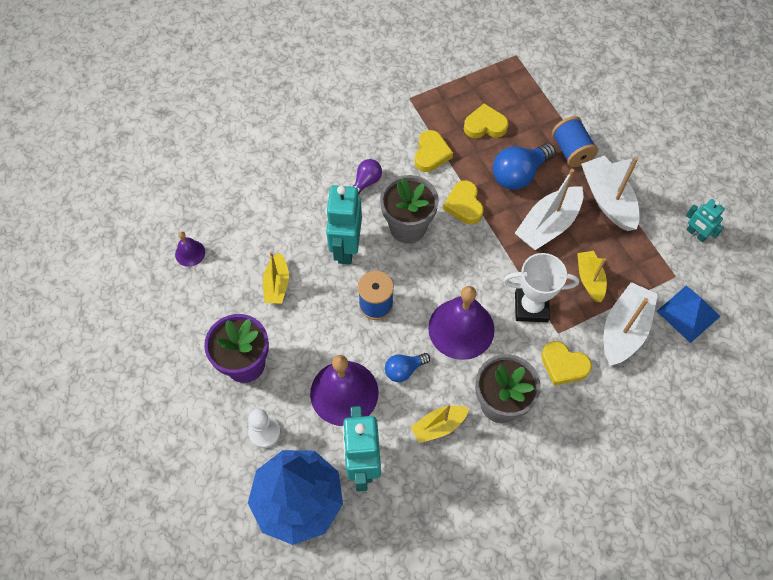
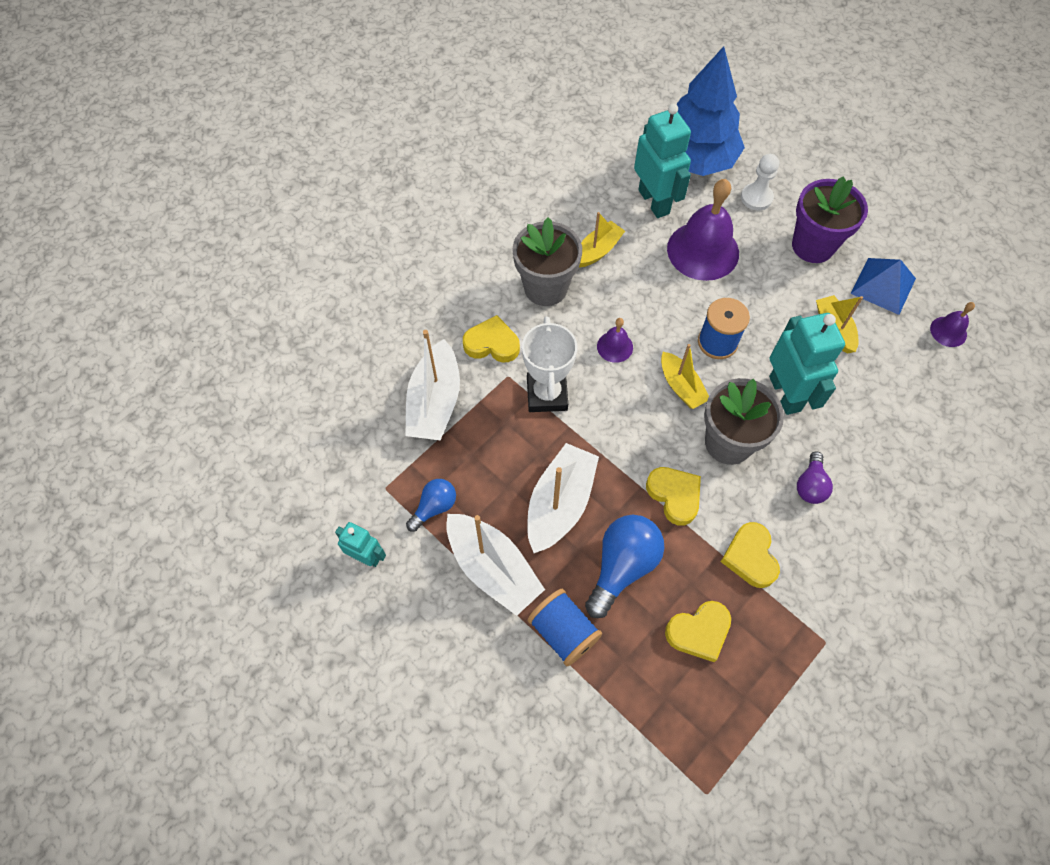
camera: 160 degrees right, 0 degrees up
(404, 370) = (655, 288): blue light bulb -> blue light bulb (434, 507)
(461, 328) = (615, 346): purple bell -> purple bell, size x0.48
(531, 307) = (547, 394): white trophy -> white trophy turned 75 degrees counterclockwise
(589, 279) = (488, 449): yellow boat -> yellow boat (681, 386)
(688, 313) = (363, 445): blue pyramid -> blue pyramid (883, 286)

